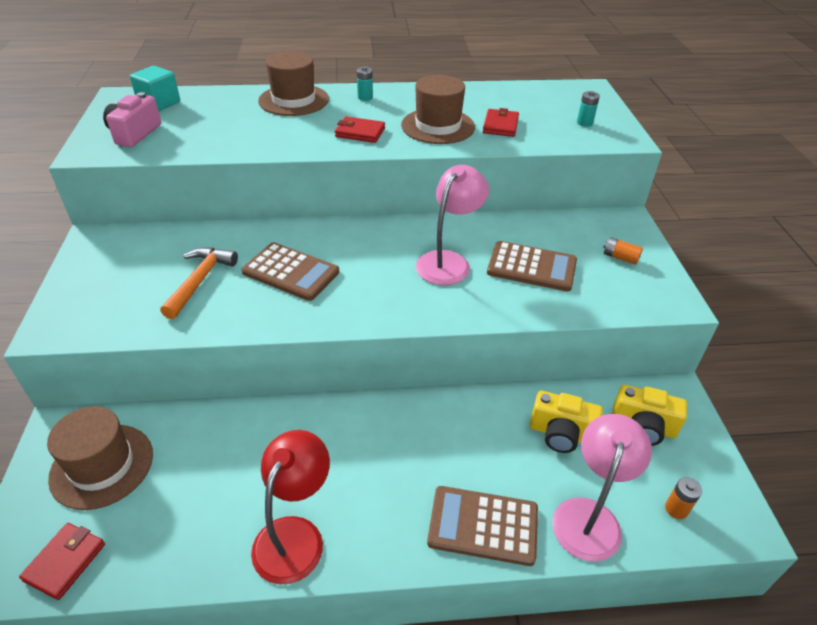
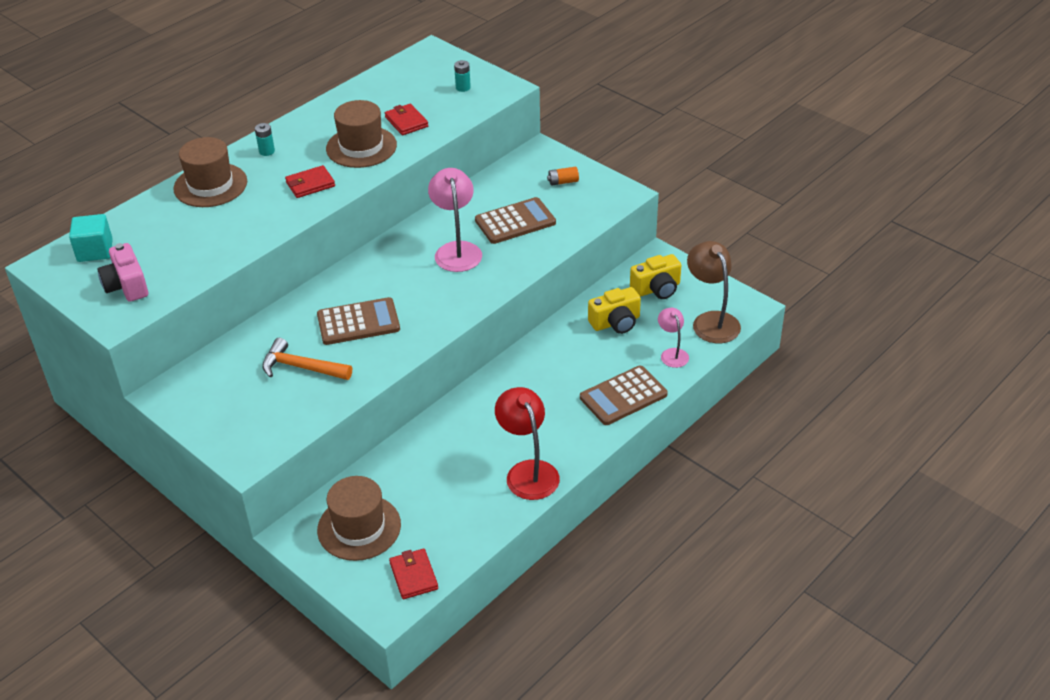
camera: 40 degrees left, 0 degrees up
(200, 281) = (301, 367): orange hammer -> orange hammer turned 45 degrees counterclockwise
(589, 516) = (672, 353): pink lamp -> pink lamp, size x0.58
(676, 509) = (711, 321): orange battery -> brown lamp

